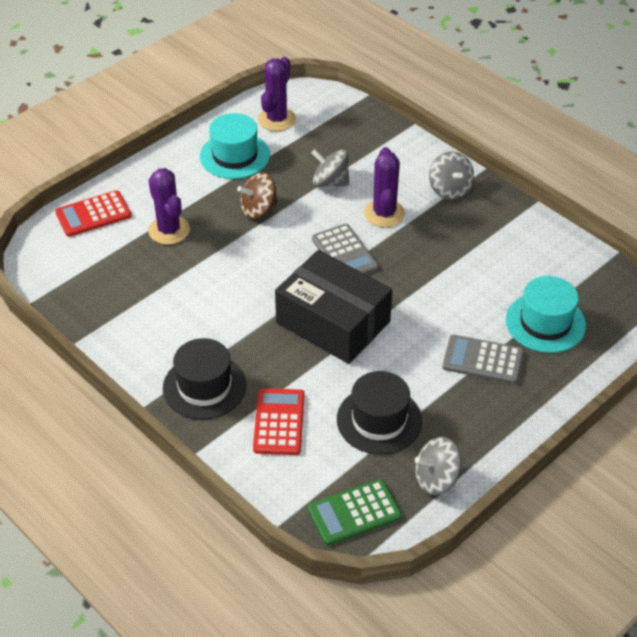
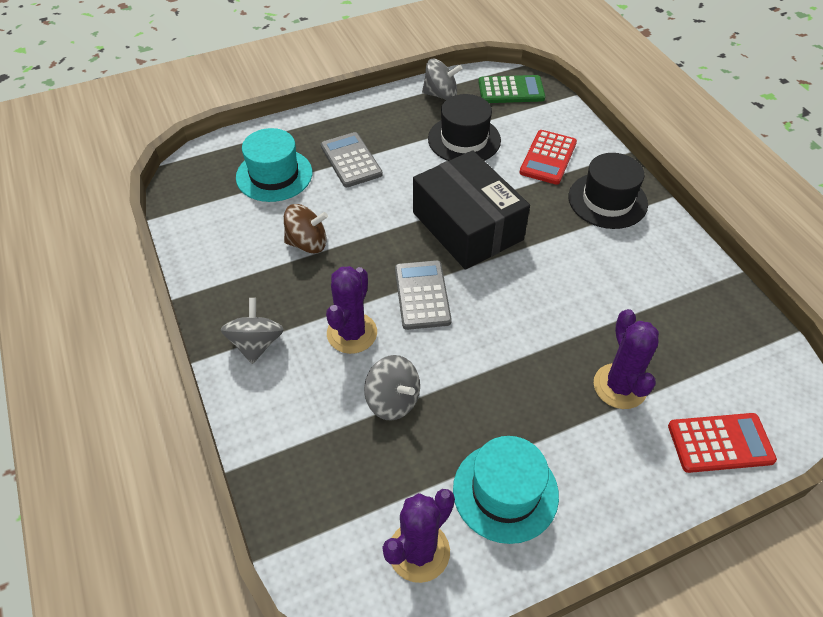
camera: 160 degrees left, 5 degrees up
(258, 209) = (499, 384): brown spinning top -> brown spinning top (307, 243)
(483, 360) = (351, 160): grey calculator -> grey calculator turned 150 degrees counterclockwise

